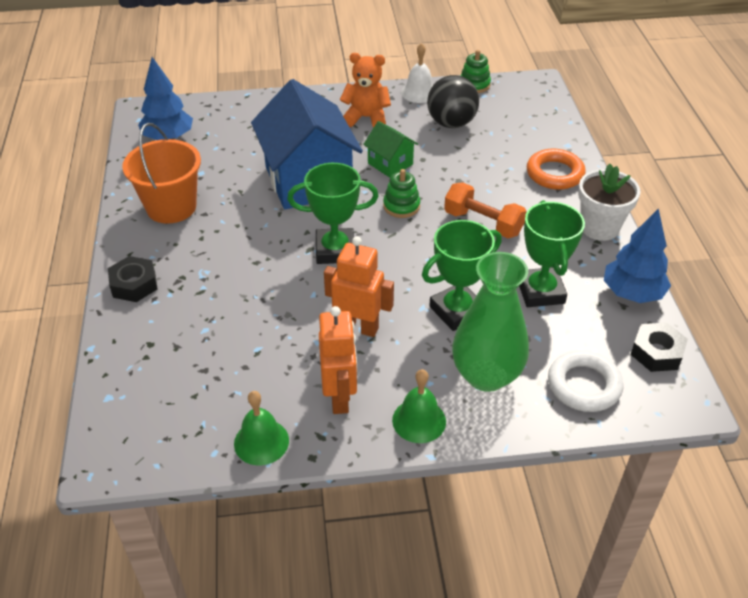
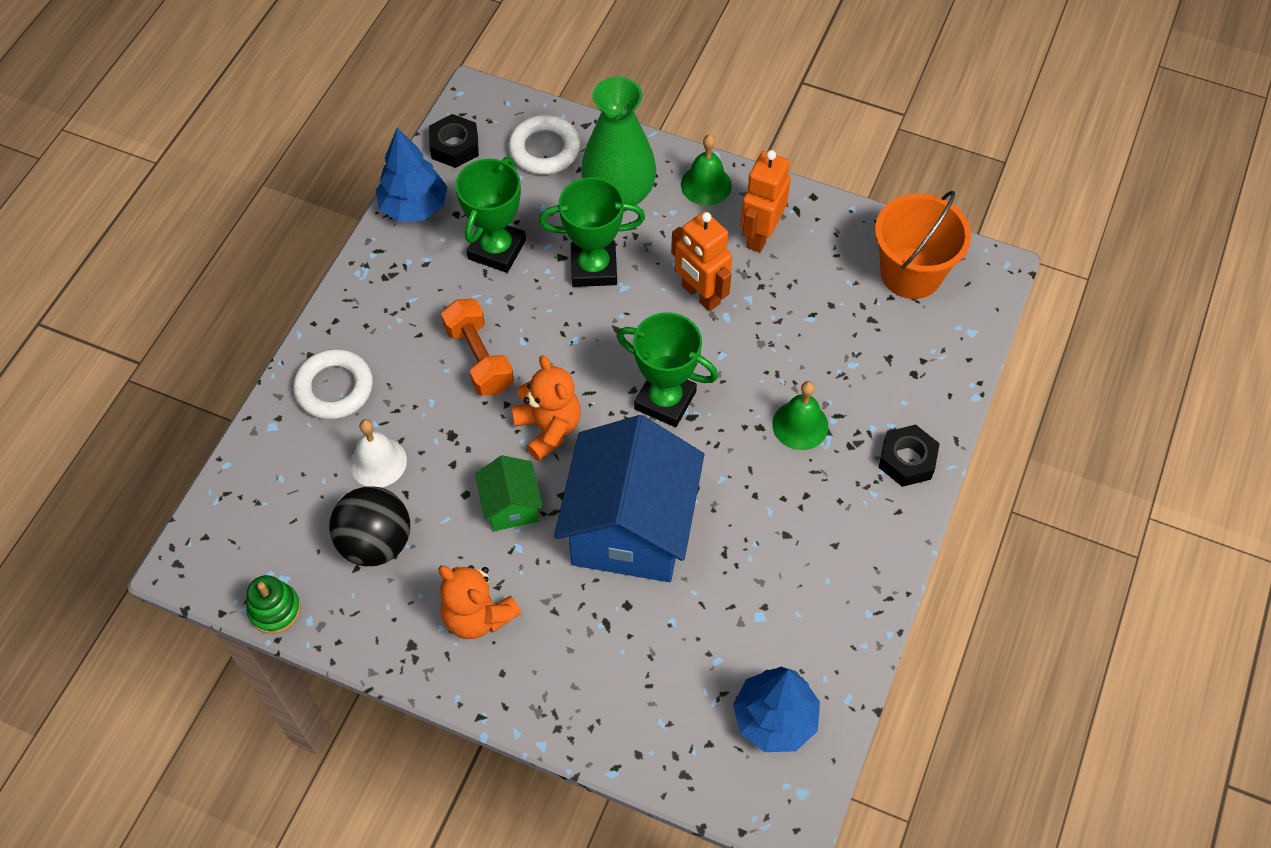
camera: 150 degrees left, 15 degrees up
(171, 207) = (822, 567): orange bucket -> orange bucket (911, 273)
(261, 442) = (849, 227): green bell -> green bell (800, 425)
(401, 206) = (548, 428): green stacking toy -> orange teddy bear
(419, 92) = (364, 635): white bell -> white bell (378, 462)
(554, 174) = (334, 388): orange ring -> white ring
(599, 227) = (364, 292): white flower pot -> none

